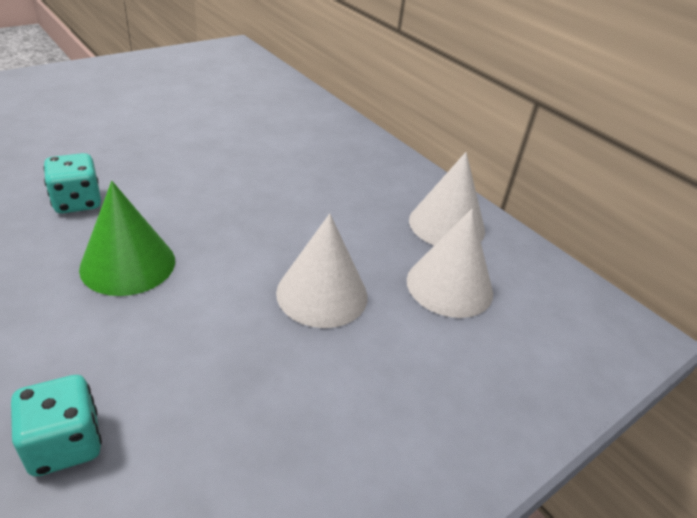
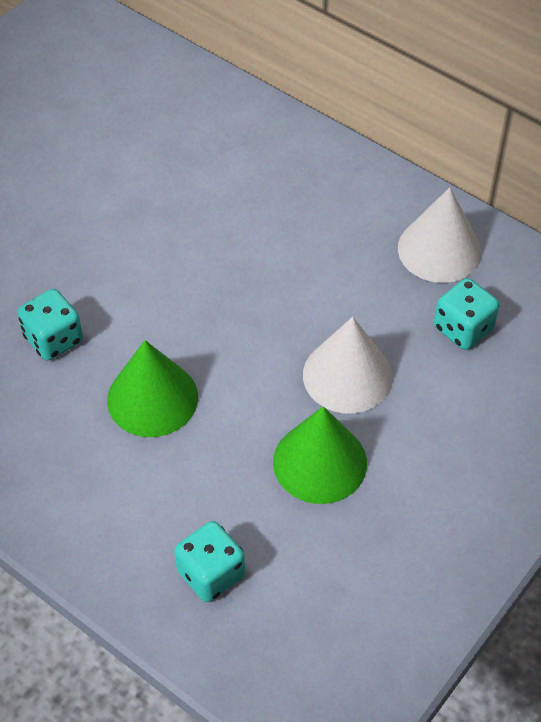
camera: 10 degrees left, 15 degrees up
(255, 361) = (320, 462): none -> green cone
(449, 286) = (463, 329): white cone -> turquoise dice

